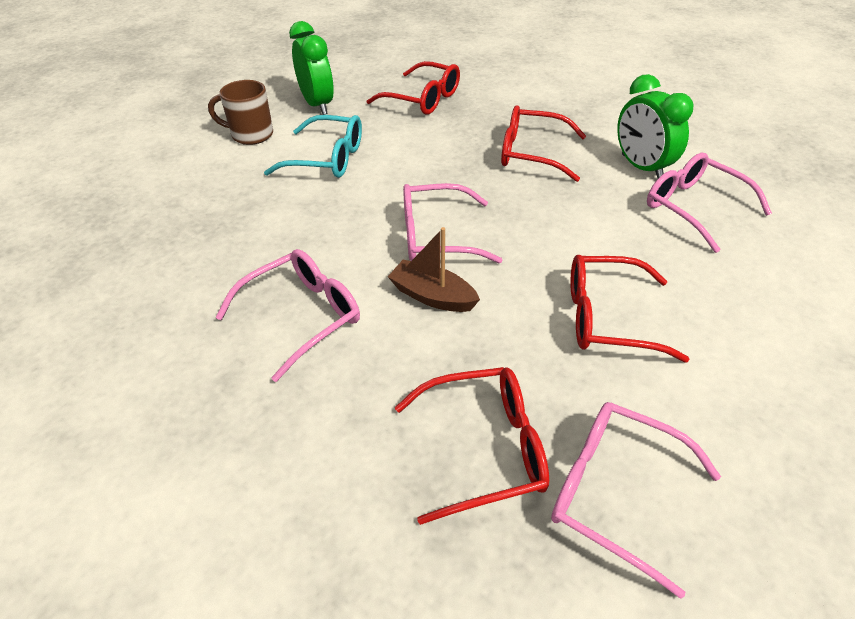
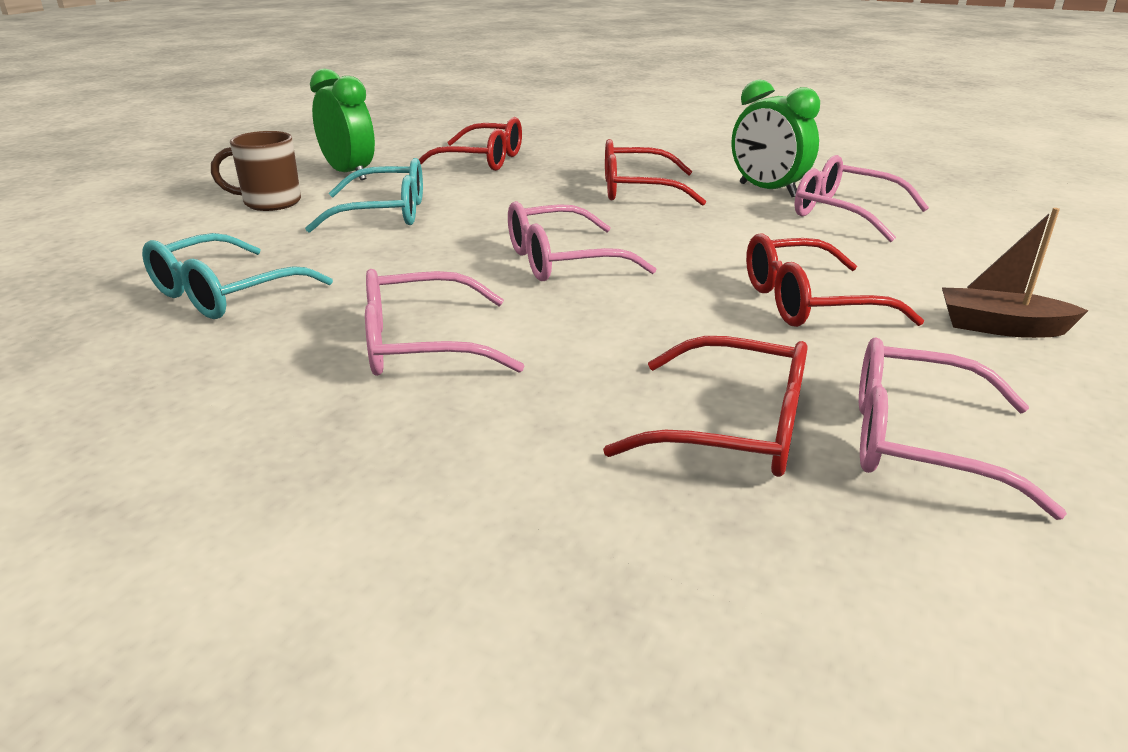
camera: 15 degrees left, 15 degrees down
(191, 237) = (224, 294): none -> turquoise glasses
(302, 316) = (421, 345): pink glasses -> pink glasses turned 135 degrees counterclockwise
(432, 296) = (586, 309): brown boat -> brown boat (1000, 327)
(484, 448) = (734, 428): red glasses -> red glasses turned 45 degrees clockwise

